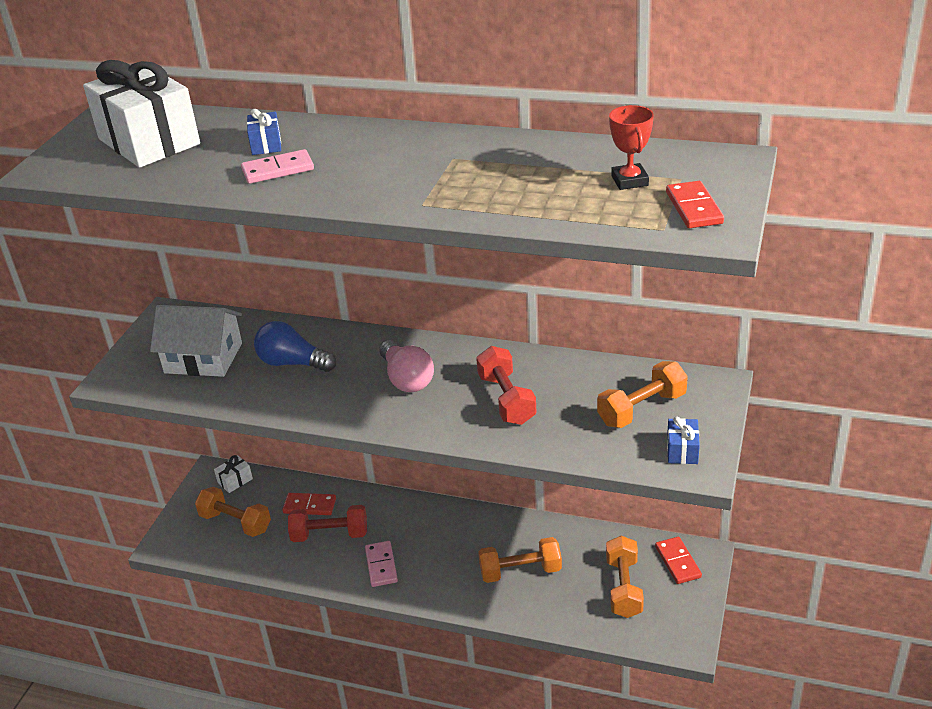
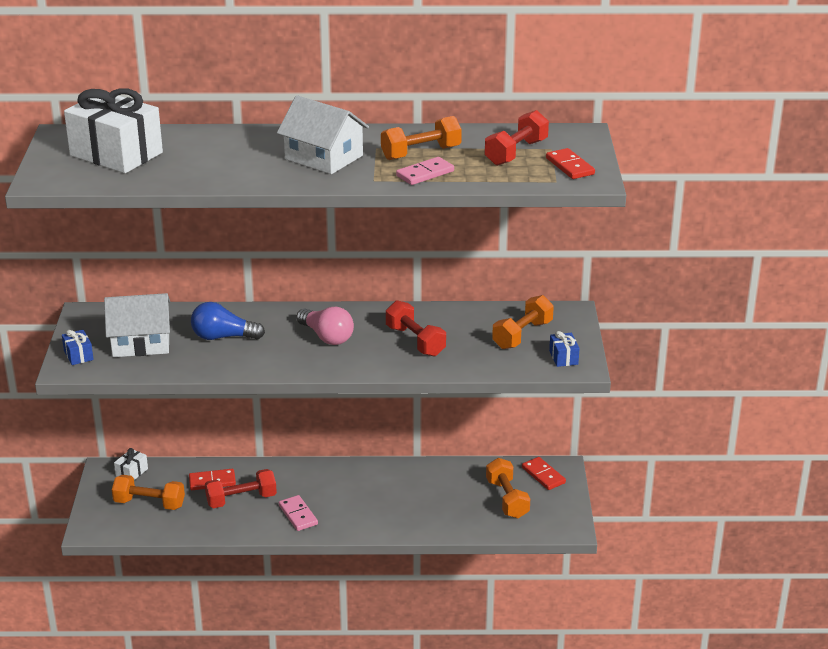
camera: 20 degrees left, 5 degrees down
(266, 144) = (219, 149): blue gift -> blue gift (78, 355)
(278, 170) = (243, 166): pink domino -> pink domino (425, 174)
(380, 166) = (323, 157): none -> white house
(520, 571) = (418, 501): orange dumbbell -> orange dumbbell (421, 153)
(629, 181) = (516, 153): red trophy -> red dumbbell

